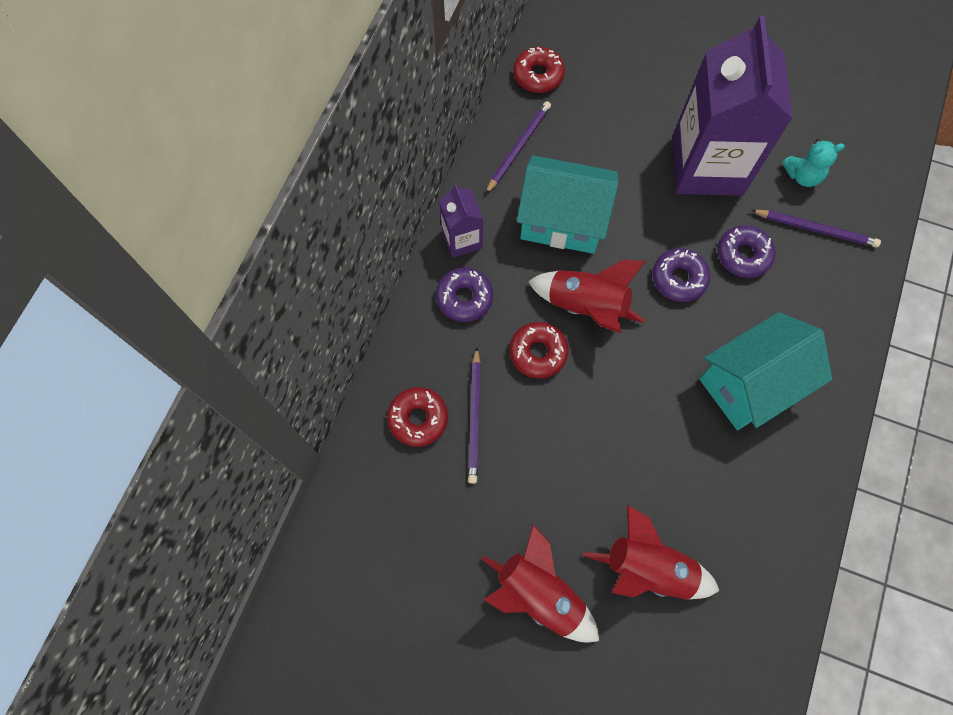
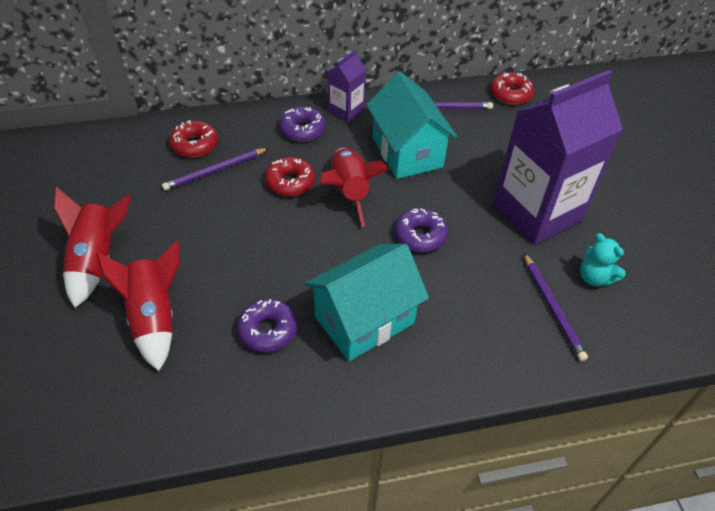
camera: 55 degrees right, 20 degrees down
(743, 255) = (479, 268): purple donut -> purple donut (267, 330)
(749, 384) = (364, 320): turquoise house -> turquoise house turned 60 degrees counterclockwise

